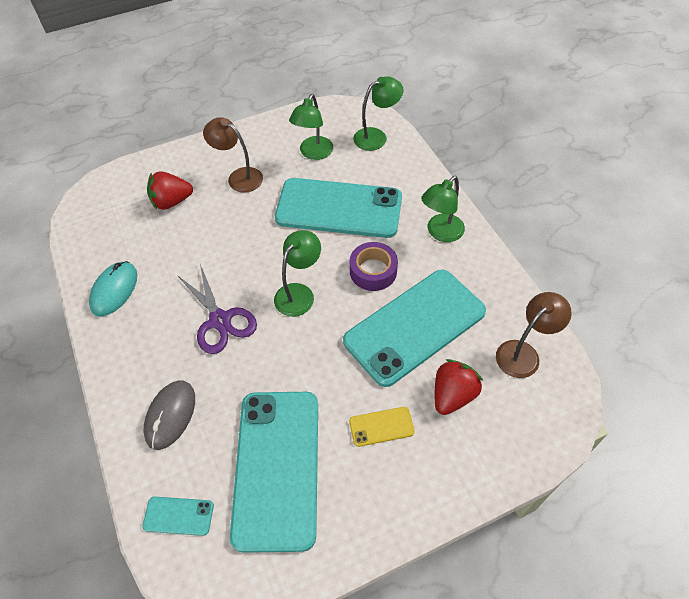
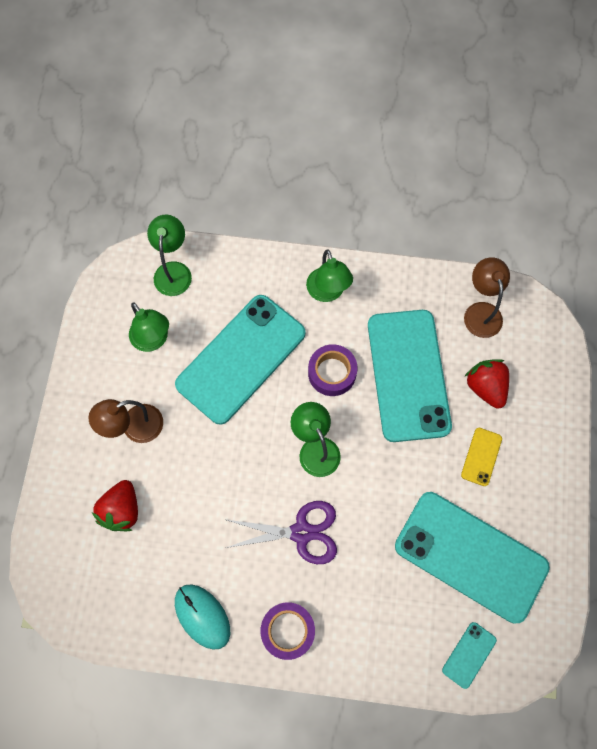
camera: 60 degrees left, 15 degrees up
(130, 353) = (288, 630): none -> purple tape
(170, 415) = (374, 621): grey mouse -> none

